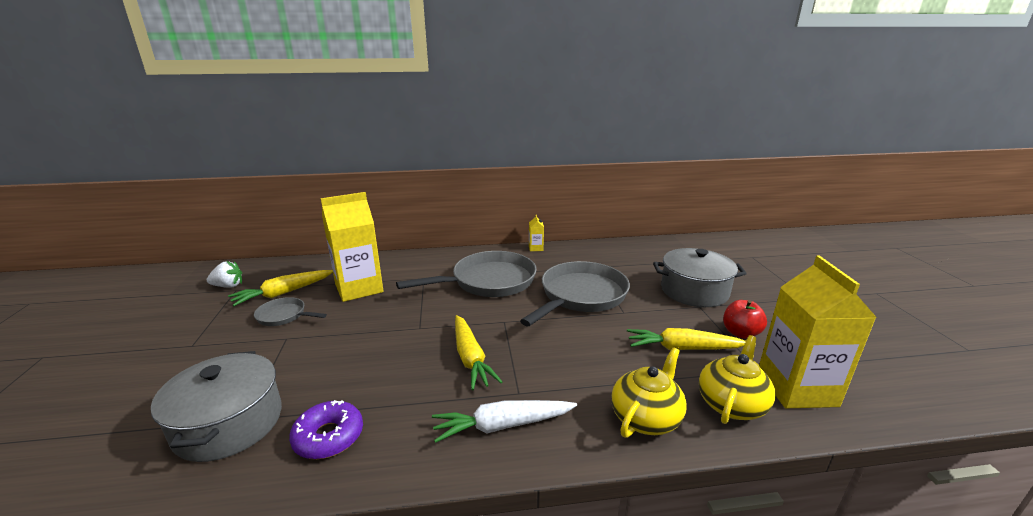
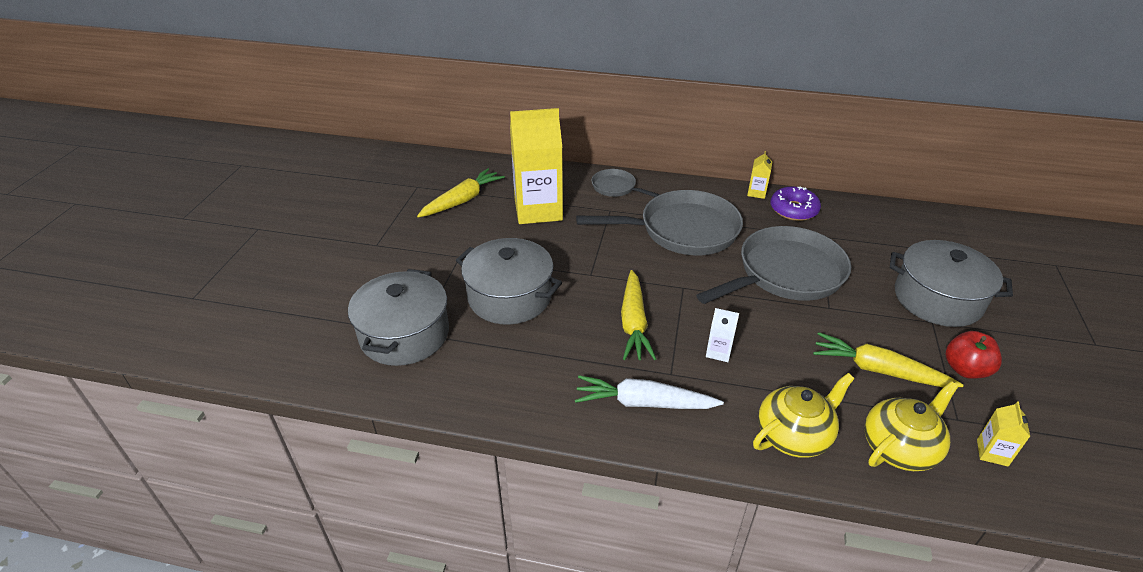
camera: 20 degrees right, 15 degrees up
(228, 286) = (410, 180): white strawberry -> none
(283, 293) = (462, 200): yellow carrot -> yellow carrot turned 150 degrees clockwise
(284, 316) = (460, 229): grey pan -> grey pan (616, 187)
(329, 437) = (485, 370): purple donut -> purple donut (793, 210)
(344, 362) = (509, 297): none -> grey pot
(553, 364) = (718, 352): none -> white carton
(796, 388) = (992, 452): yellow carton -> yellow carton, size x0.41

